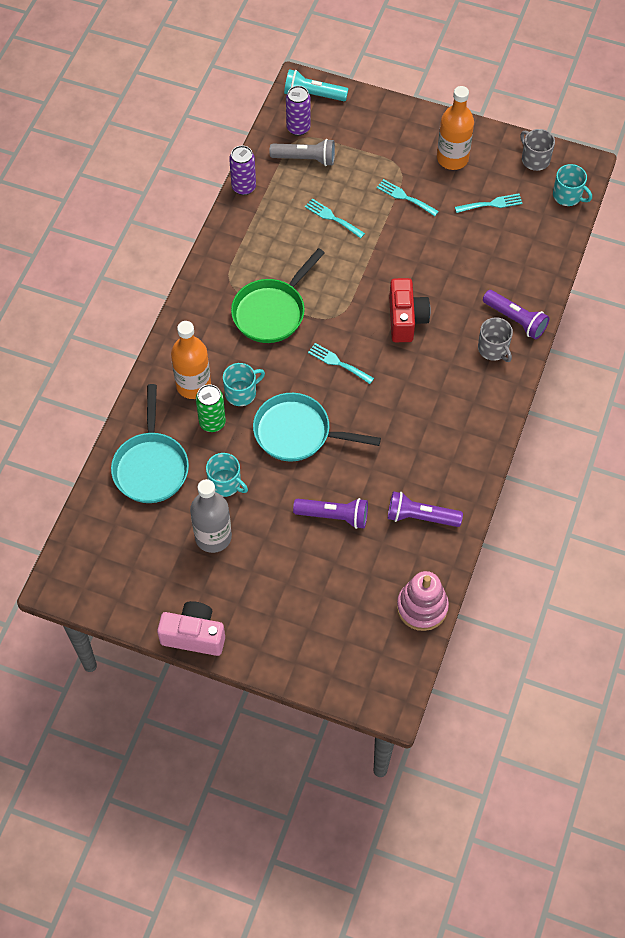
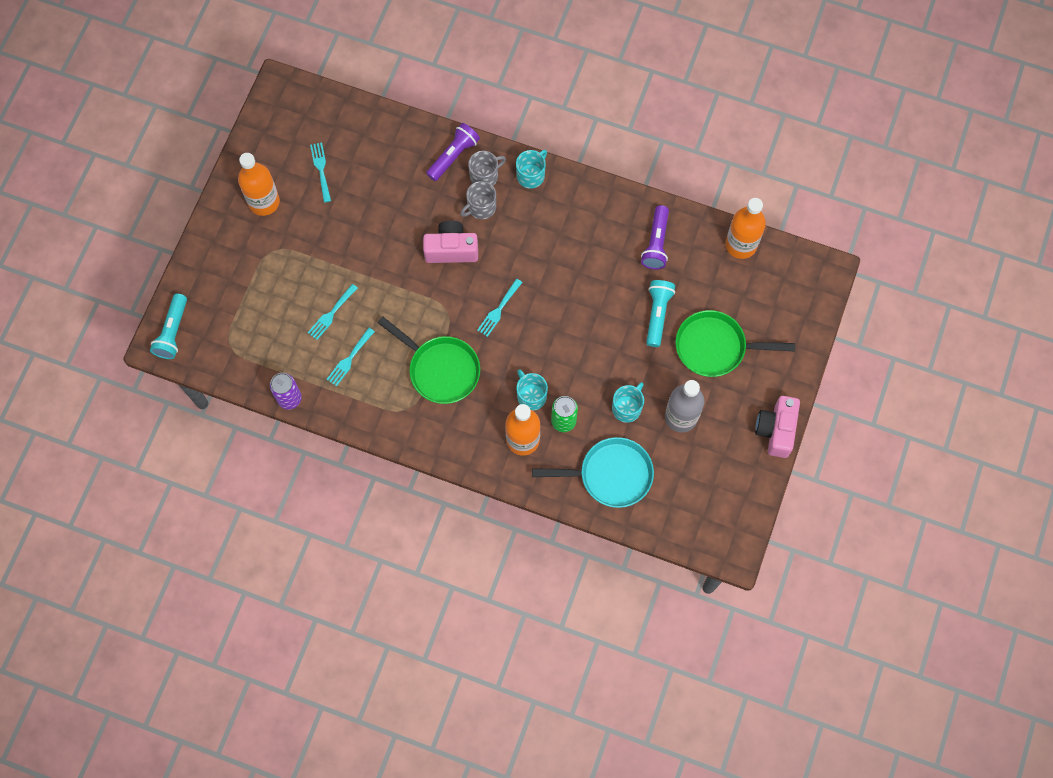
camera: 90 degrees left, 10 degrees up
(295, 575) = (715, 347): none -> green pan
(297, 433) = (573, 345): turquoise pan -> none
(298, 128) = (216, 346): purple can -> none
(305, 159) = (256, 339): grey flashlight -> none
(334, 516) = (657, 314): purple flashlight -> turquoise flashlight
(405, 197) = (309, 247): turquoise fork -> turquoise fork (349, 359)
(406, 319) = (451, 249): red camera -> pink camera
(422, 607) = (741, 244): pink stacking toy -> orange bottle
(535, 159) = (269, 128): grey mug -> grey mug (481, 207)
(568, 196) = (314, 102): turquoise mug -> turquoise mug (531, 175)

